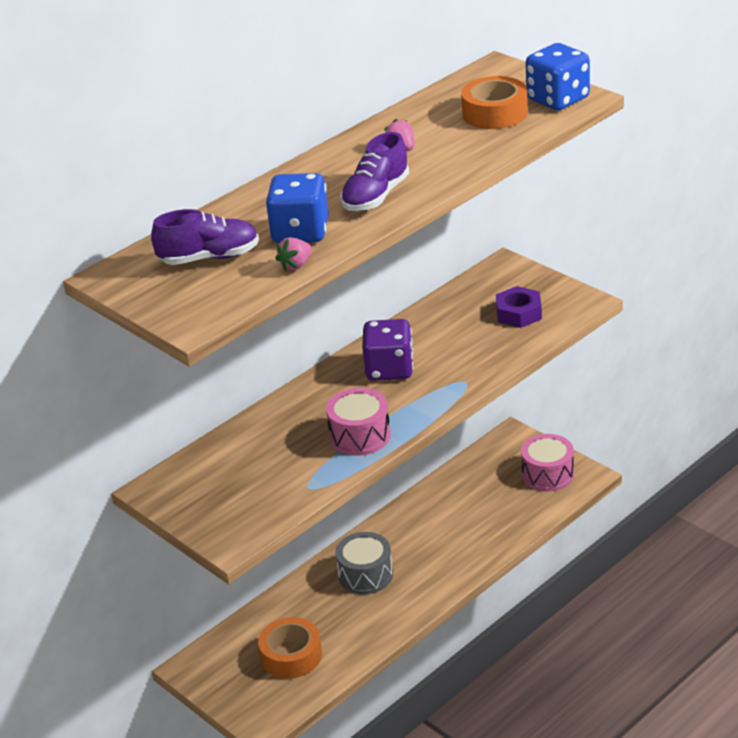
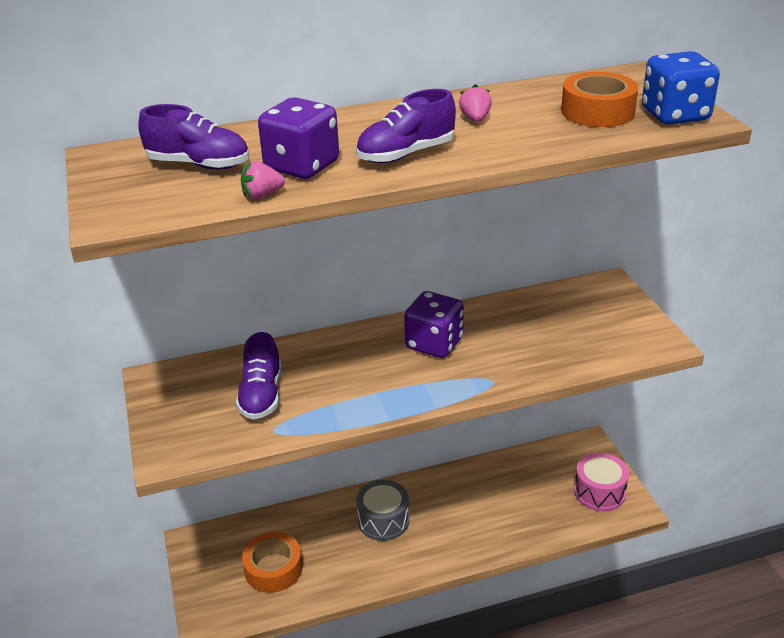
camera: 25 degrees right, 0 degrees up
(271, 466) = (261, 395): none -> purple shoe
(300, 232) = (302, 166): blue dice -> purple dice
(360, 436) = (358, 397): pink drum -> none
(519, 313) = (591, 333): purple nut -> none

